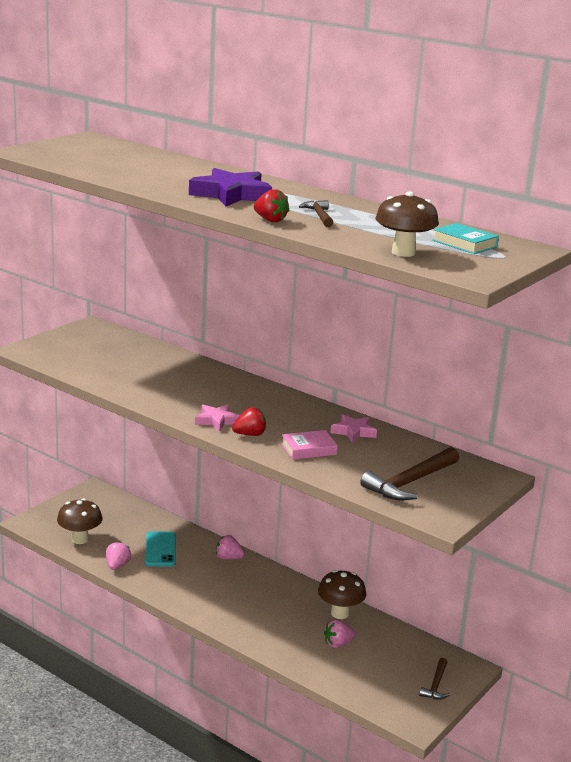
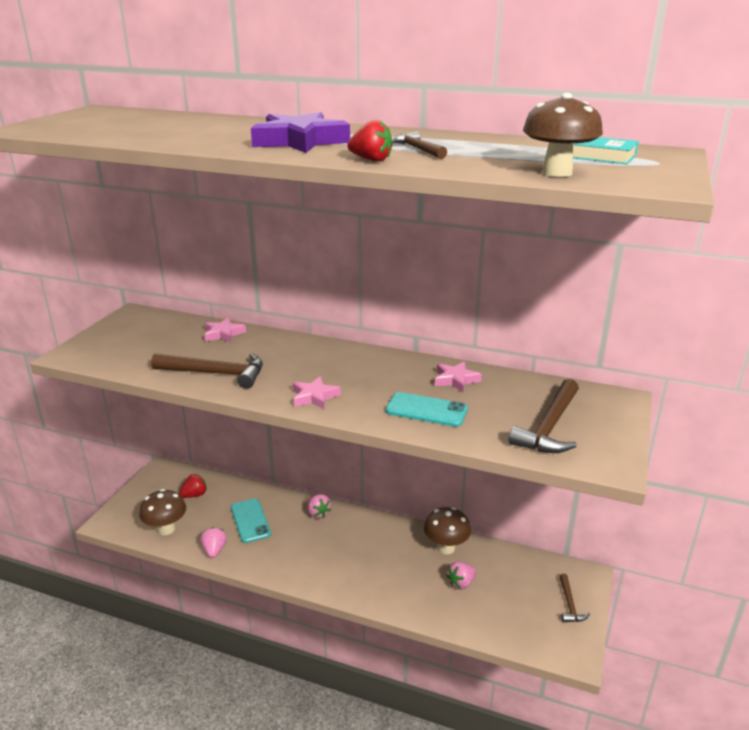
camera: 15 degrees left, 5 degrees up
(141, 387) = (216, 373): none -> brown hammer
(165, 356) = (223, 334): none -> pink star
(228, 558) = (318, 513): pink strawberry -> pink strawberry turned 120 degrees counterclockwise
(249, 434) = (357, 406): red strawberry -> red strawberry (194, 495)
(309, 449) = (426, 410): pink book -> turquoise phone

